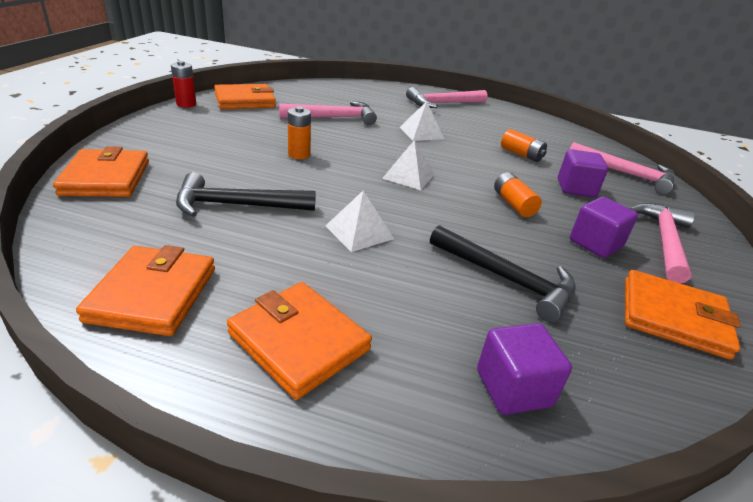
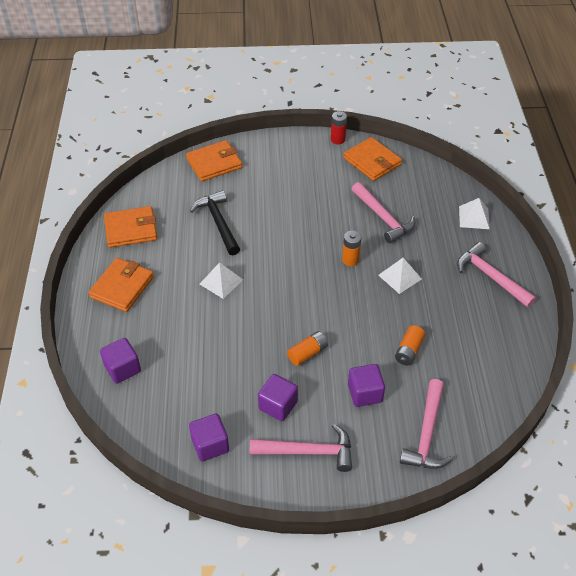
camera: 75 degrees right, 15 degrees up
(299, 154) = (301, 223): orange battery -> orange battery (350, 260)
(408, 176) = (311, 287): white pyramid -> white pyramid (474, 217)
(506, 279) = (208, 358): black hammer -> none
(673, 317) = (210, 445): orange wallet -> purple cube

